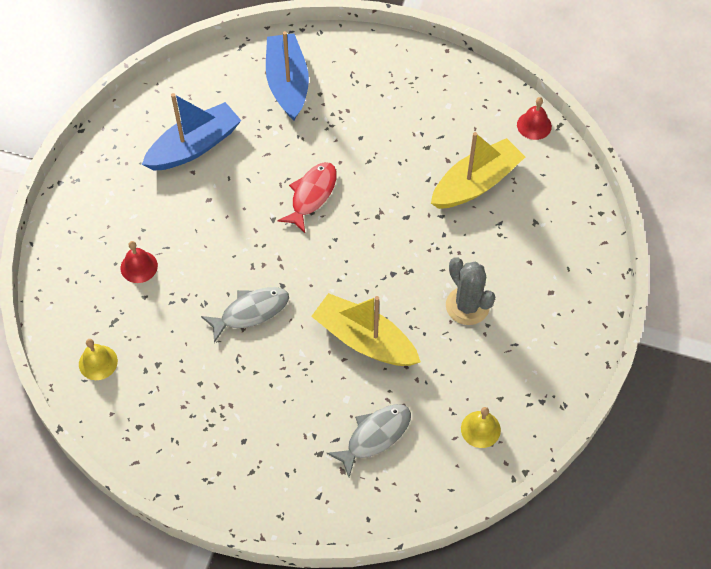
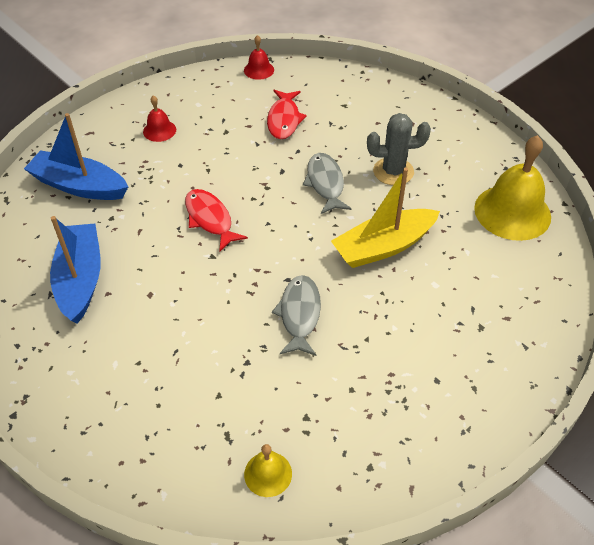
camera: 60 degrees left, 10 degrees down
(139, 266) = (179, 385): red bell -> red bell (159, 130)
(375, 436) = (484, 280): grey fish -> grey fish (325, 183)
(476, 183) = (284, 120): yellow boat -> red fish
(480, 429) = (512, 212): yellow bell -> yellow bell, size x2.06

